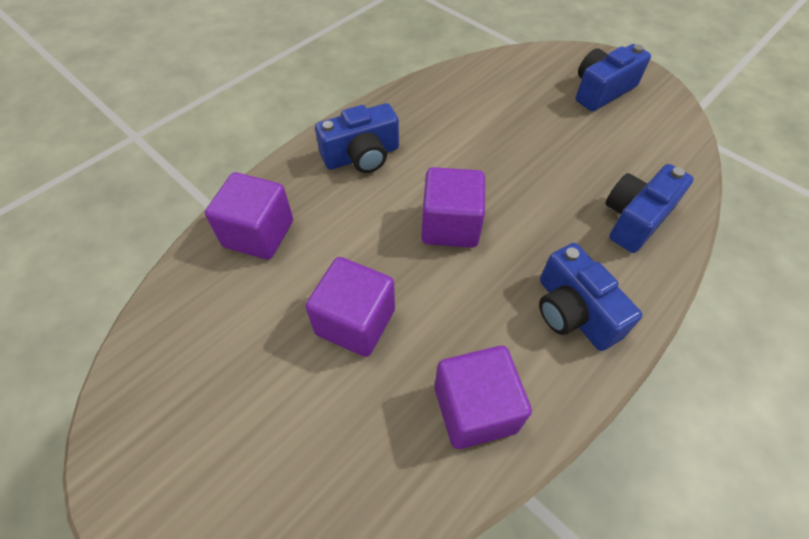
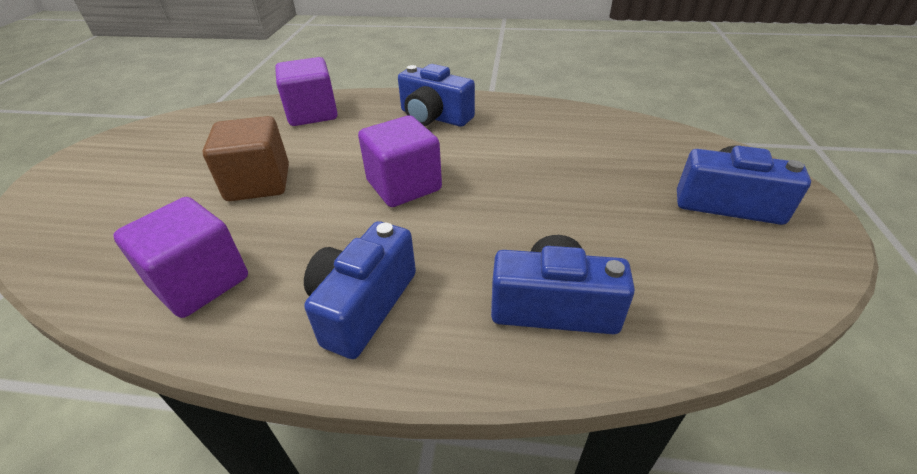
camera: 55 degrees right, 15 degrees down
(355, 322) = (258, 183): purple cube -> brown cube

